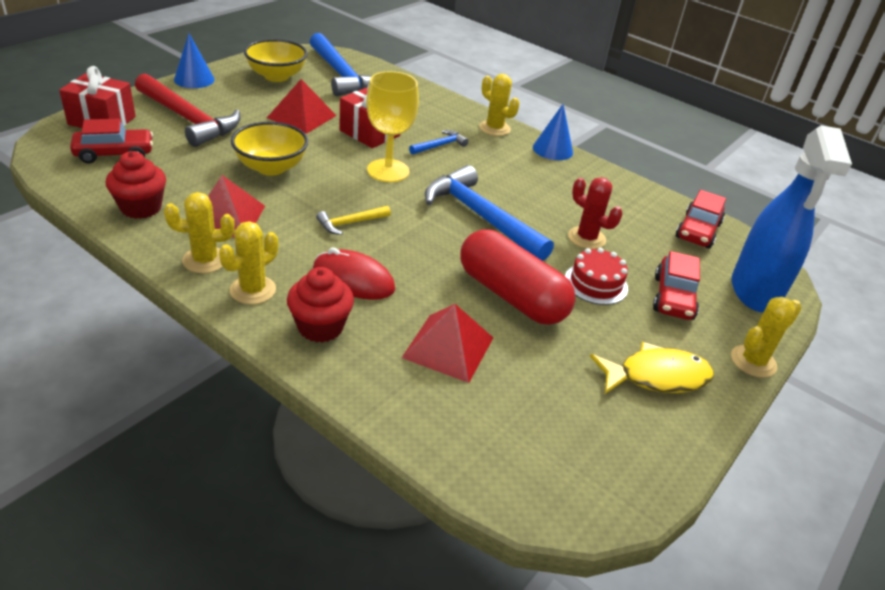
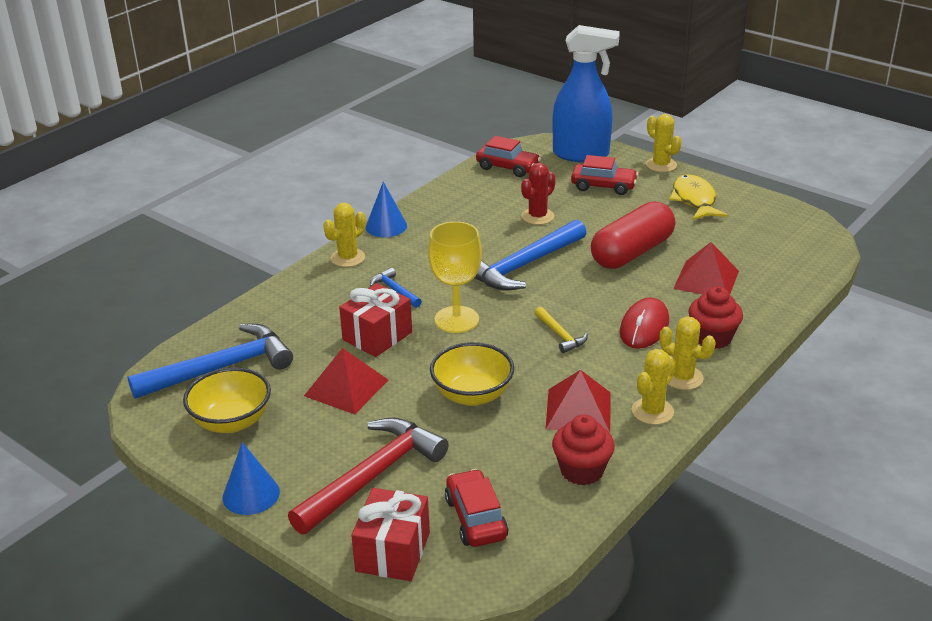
camera: 85 degrees left, 5 degrees down
(205, 260) = (652, 411): yellow cactus -> yellow cactus turned 45 degrees clockwise
(596, 283) = (600, 216): red cake -> none

